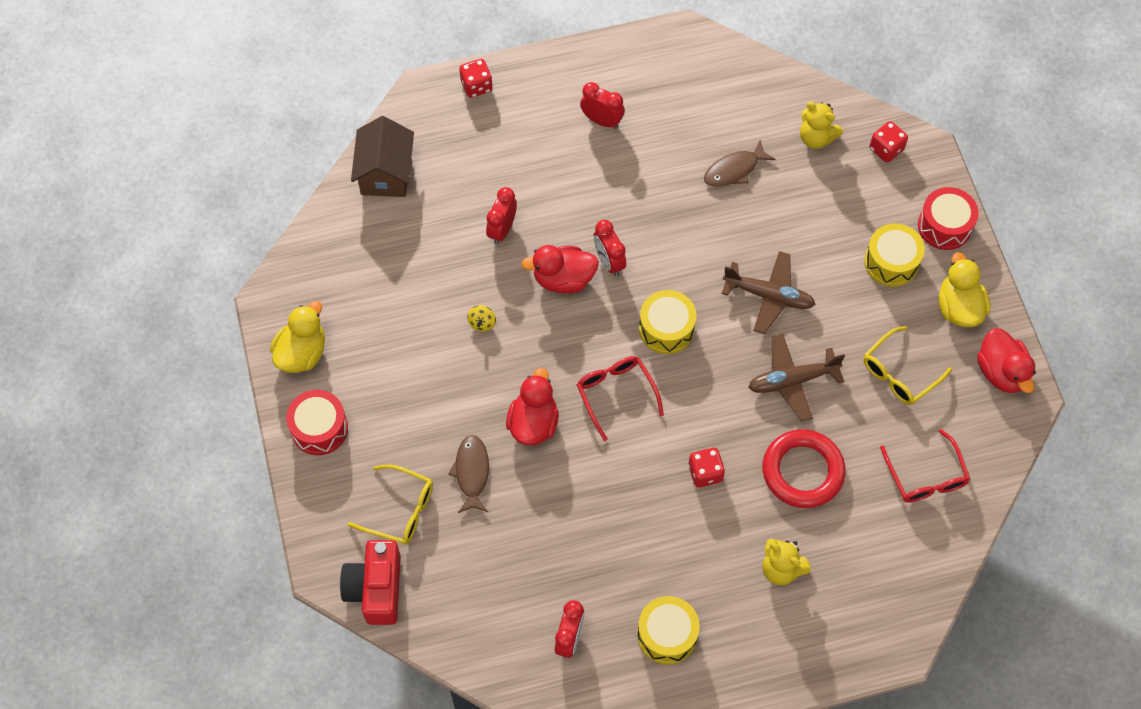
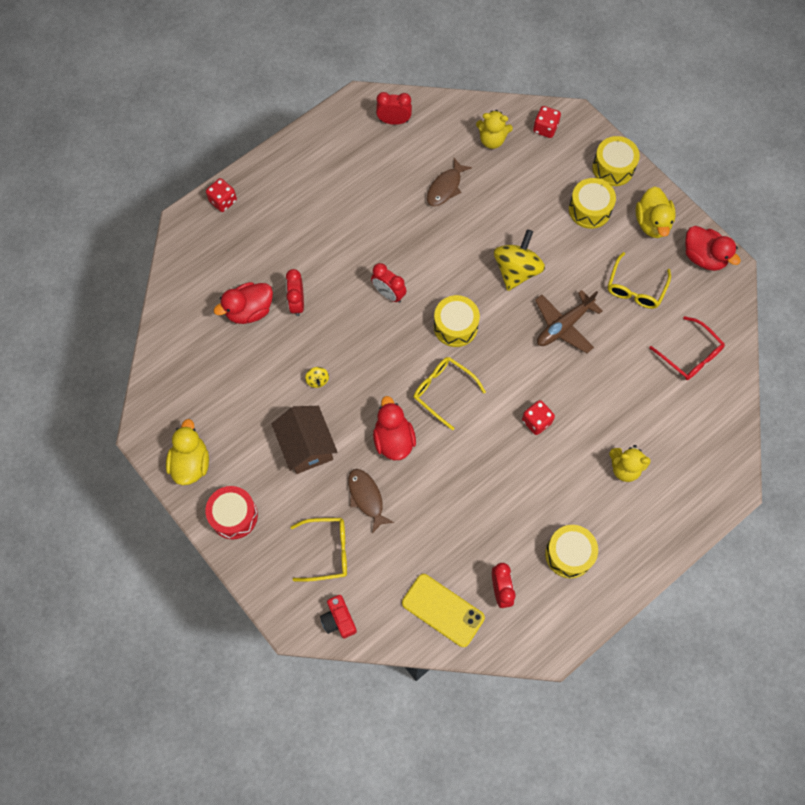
camera: 25 degrees left, 5 degrees up
(376, 588) = (338, 619): red camera -> red camera, size x0.62
(385, 173) = (186, 296): brown house -> brown house (306, 446)
(494, 630) = (443, 610): none -> yellow phone
(563, 279) = (361, 321): red duck -> red duck (249, 311)
(602, 121) = (330, 190): red clock -> red clock (394, 121)
(616, 394) = (443, 391): red glasses -> yellow glasses
(769, 296) = (516, 270): brown plane -> yellow spinning top
(802, 471) = (604, 389): red ring -> none
(944, 226) = (613, 168): red drum -> yellow drum
(958, 308) = (652, 223): yellow duck -> yellow duck turned 150 degrees counterclockwise

